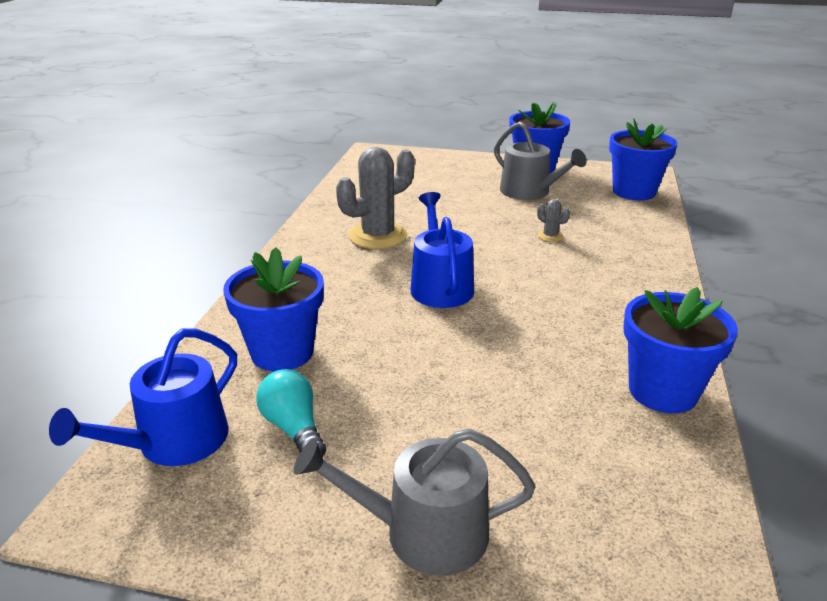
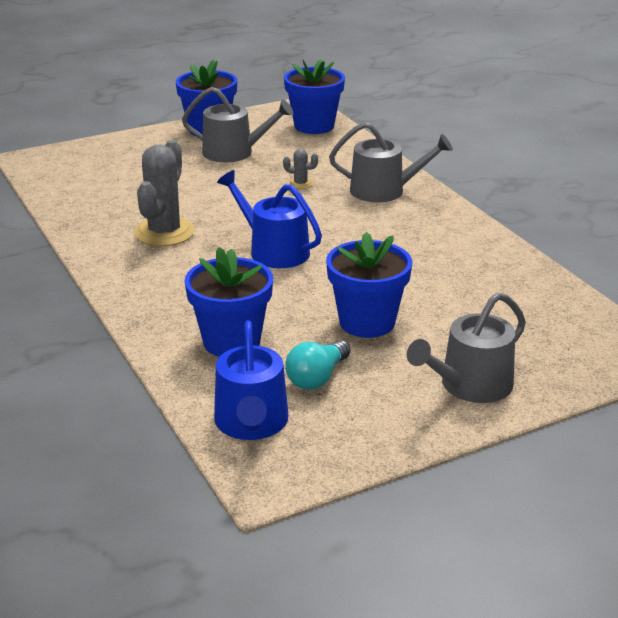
camera: 40 degrees left, 0 degrees up
(294, 428) = (317, 377): turquoise light bulb -> turquoise light bulb turned 75 degrees counterclockwise
(624, 270) = (384, 191): none -> grey watering can
(663, 391) = (497, 258): blue flower pot -> blue flower pot (367, 322)

